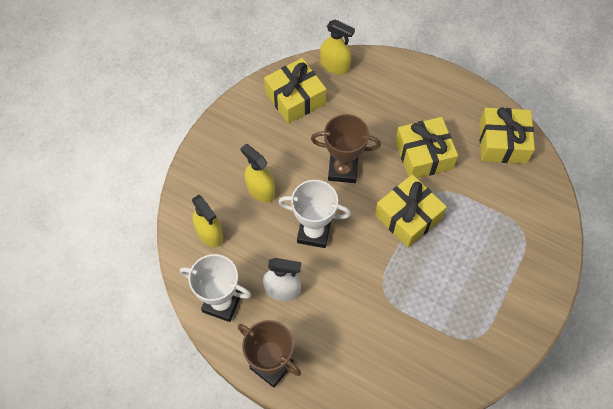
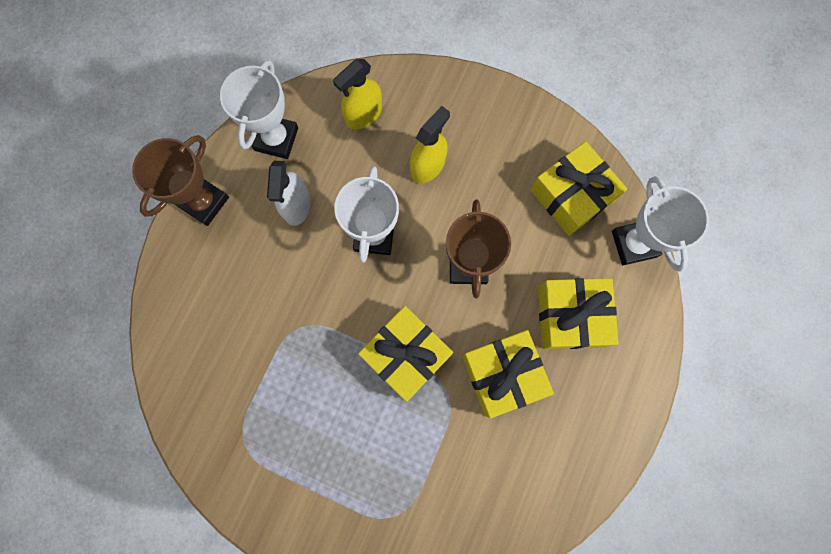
camera: 85 degrees right, 15 degrees up
(335, 66) = (634, 244): yellow spray bottle -> white trophy
(502, 142) = (537, 490): yellow gift -> yellow gift (571, 316)

